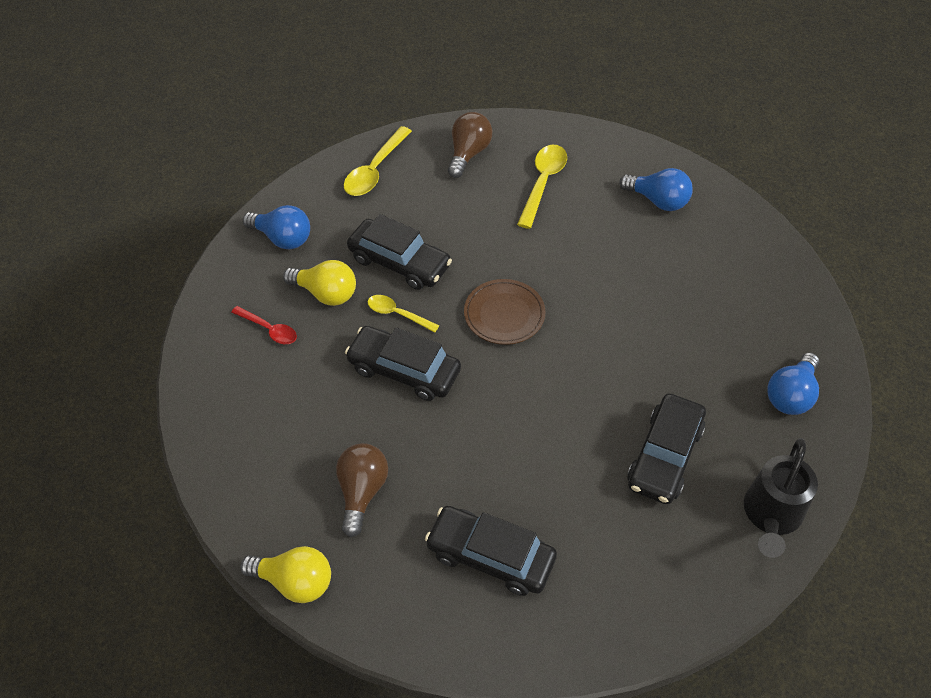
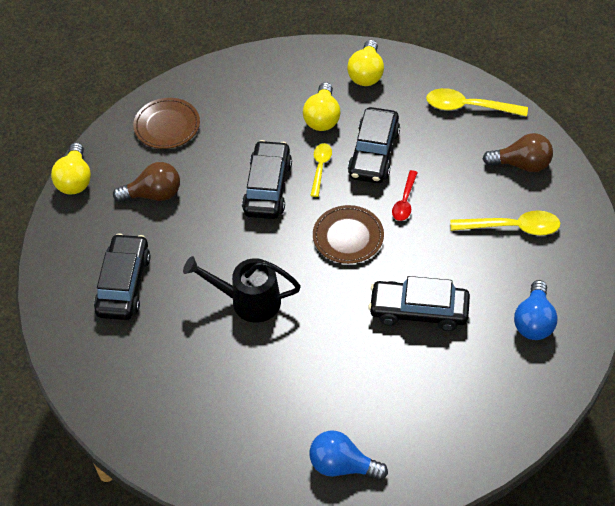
camera: 75 degrees right, 0 degrees up
(256, 452) = (167, 126): none -> brown plate
(269, 329) = (274, 96): red spoon -> red spoon (405, 201)
(282, 238) = (366, 74): blue light bulb -> yellow light bulb
(664, 456) = (246, 379): black car -> black car (419, 311)
(771, 516) = (212, 466): black watering can -> black watering can (247, 301)

